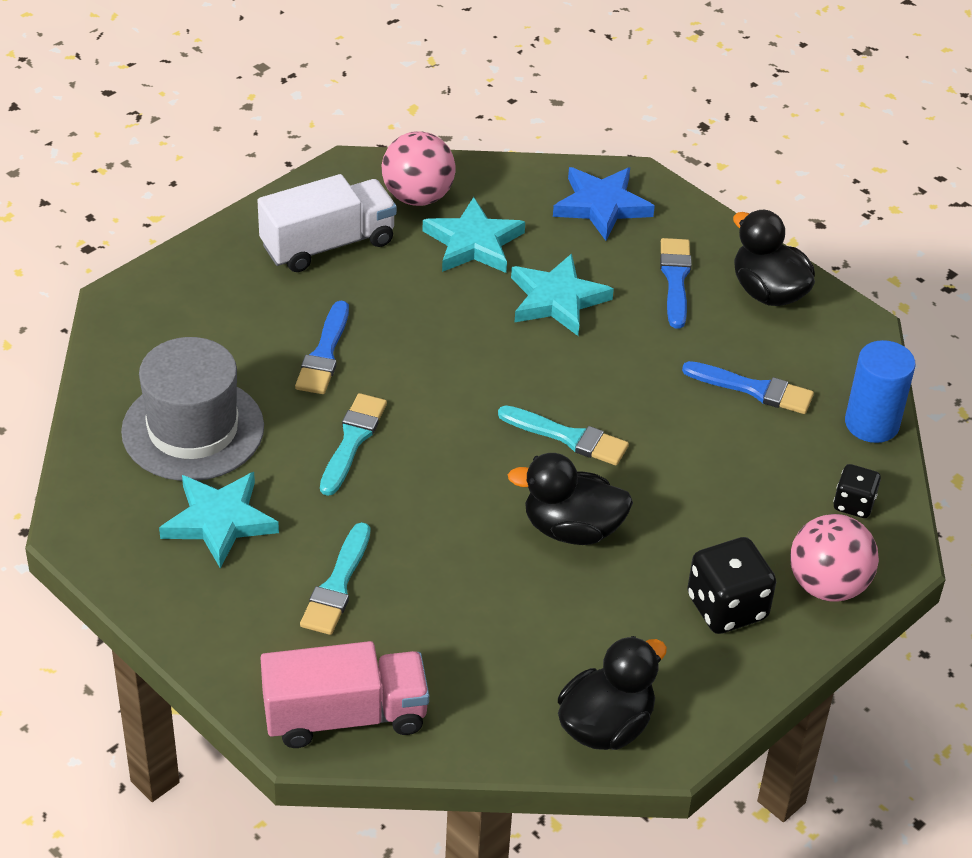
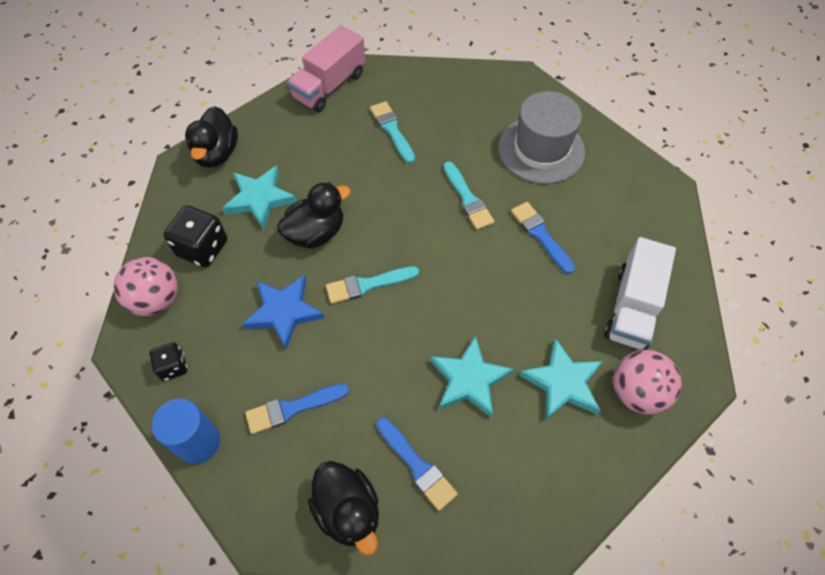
camera: 140 degrees right, 15 degrees up
(219, 521) = (473, 120): turquoise star -> turquoise star (260, 198)
(601, 206) = (527, 496): blue star -> blue star (284, 312)
(768, 292) = (348, 511): black duck -> black duck turned 45 degrees clockwise

